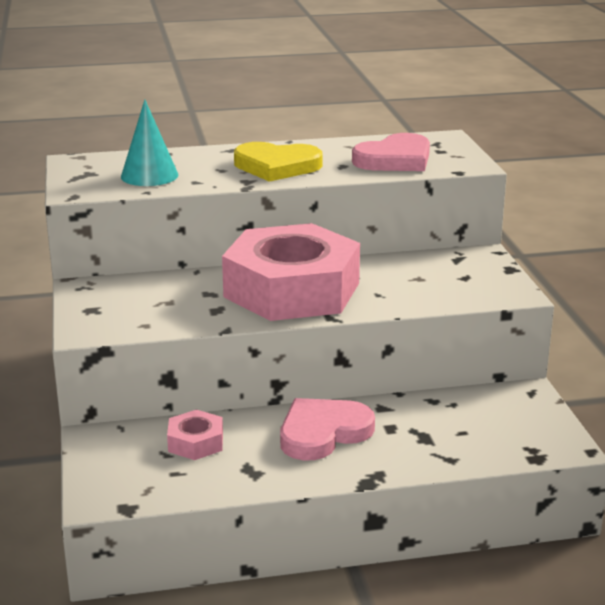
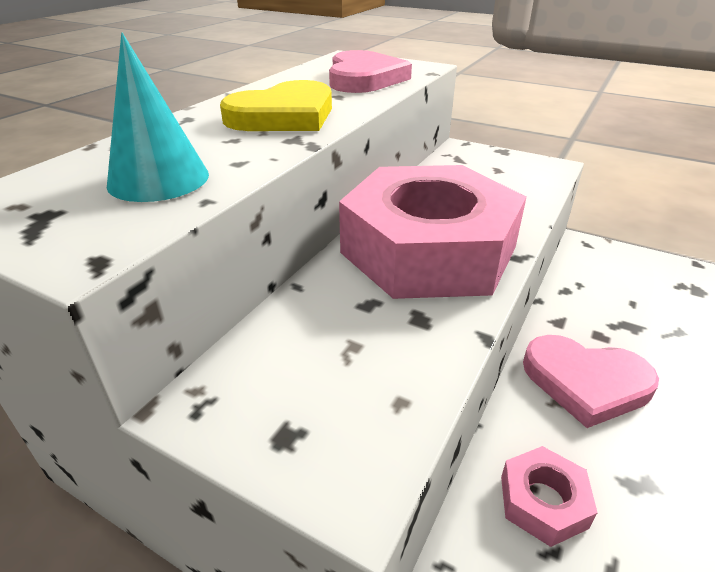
camera: 50 degrees left, 10 degrees up
(323, 433) = (585, 382): pink heart -> pink heart turned 75 degrees counterclockwise

